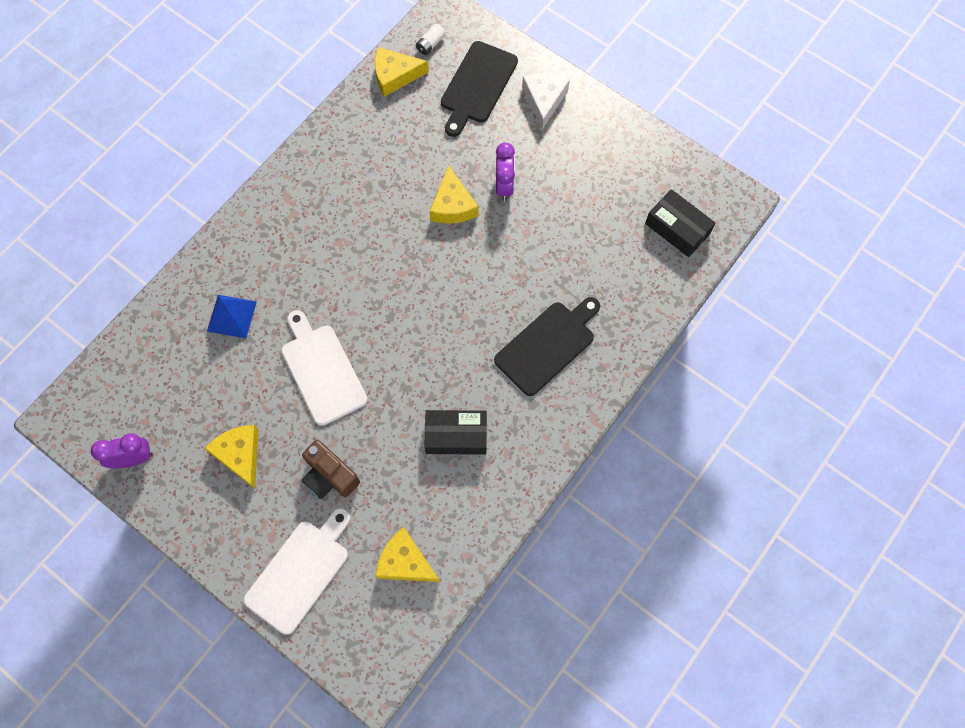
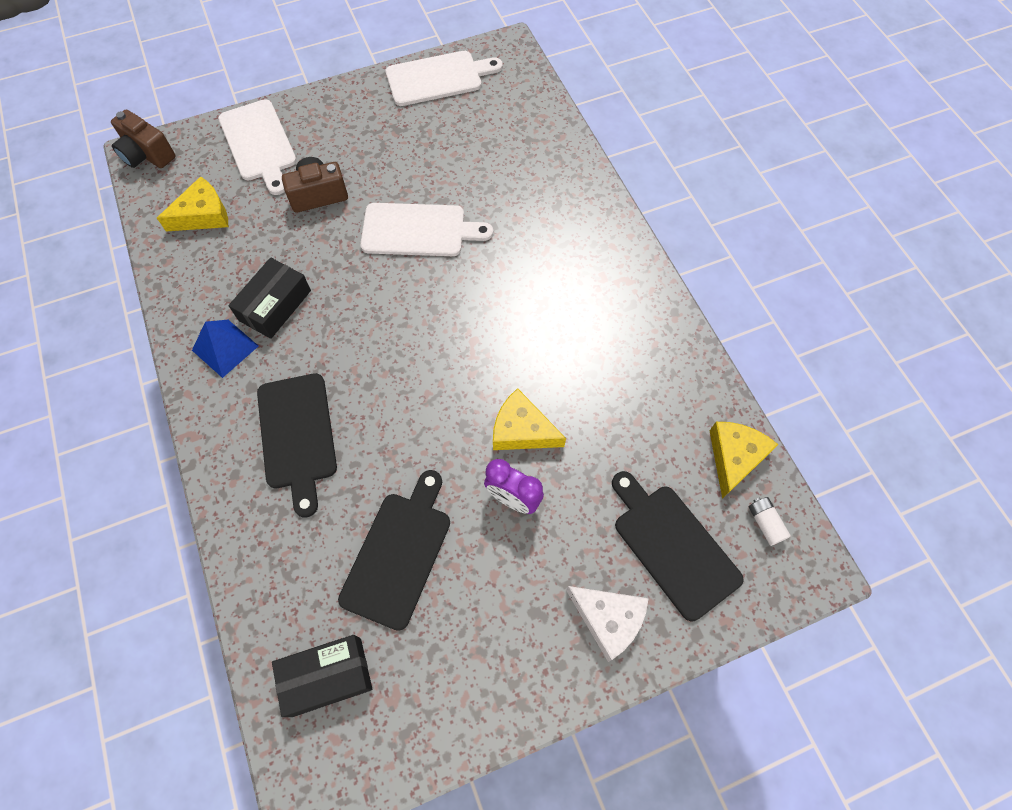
camera: 120 degrees right, 5 degrees down
(133, 458) = (438, 78): purple clock -> white cutting board
(231, 316) = (522, 186): blue pyramid -> blue pyramid (225, 348)
(240, 455) = (387, 143): yellow cheese -> none
(369, 671) = (147, 155): none -> brown camera
(582, 232) = (399, 553): none -> black cutting board

